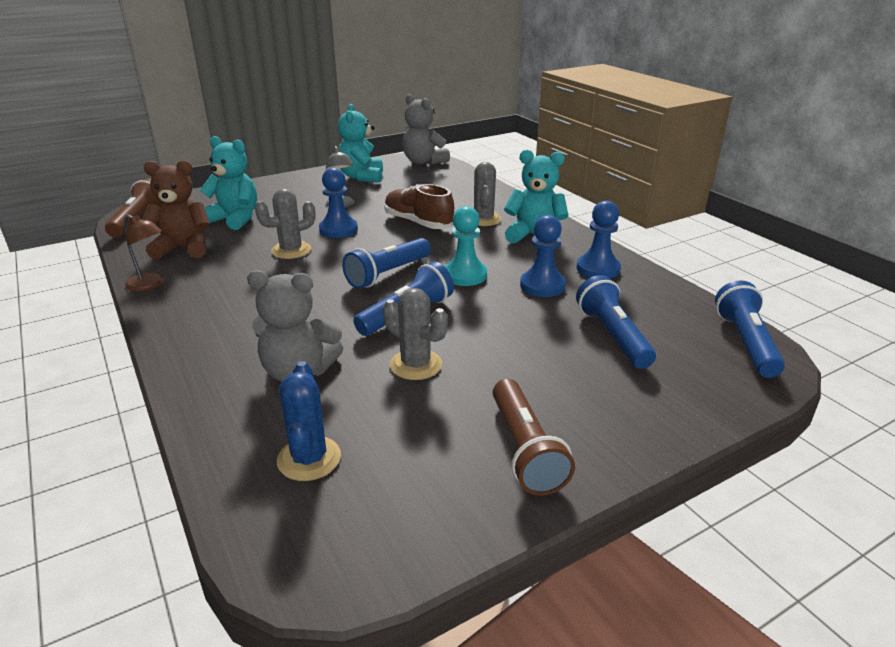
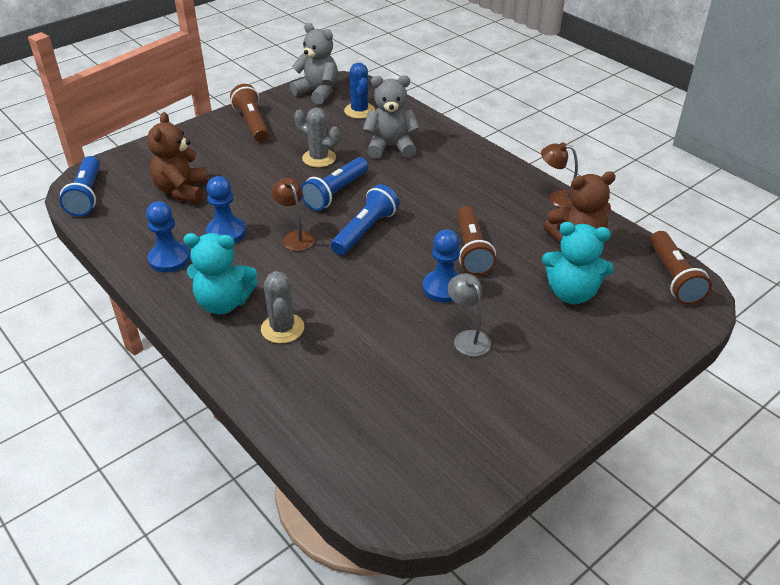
camera: 170 degrees right, 10 degrees up
(291, 250) = (471, 250): grey cactus -> brown flashlight
(362, 177) = (479, 421): turquoise teddy bear -> none
(418, 223) = (359, 311): brown shoe -> none
(423, 162) = (399, 498): grey teddy bear -> grey teddy bear (317, 92)
(465, 275) = (295, 237): turquoise pawn -> brown lamp
(612, 336) = (182, 191): blue flashlight -> brown teddy bear

